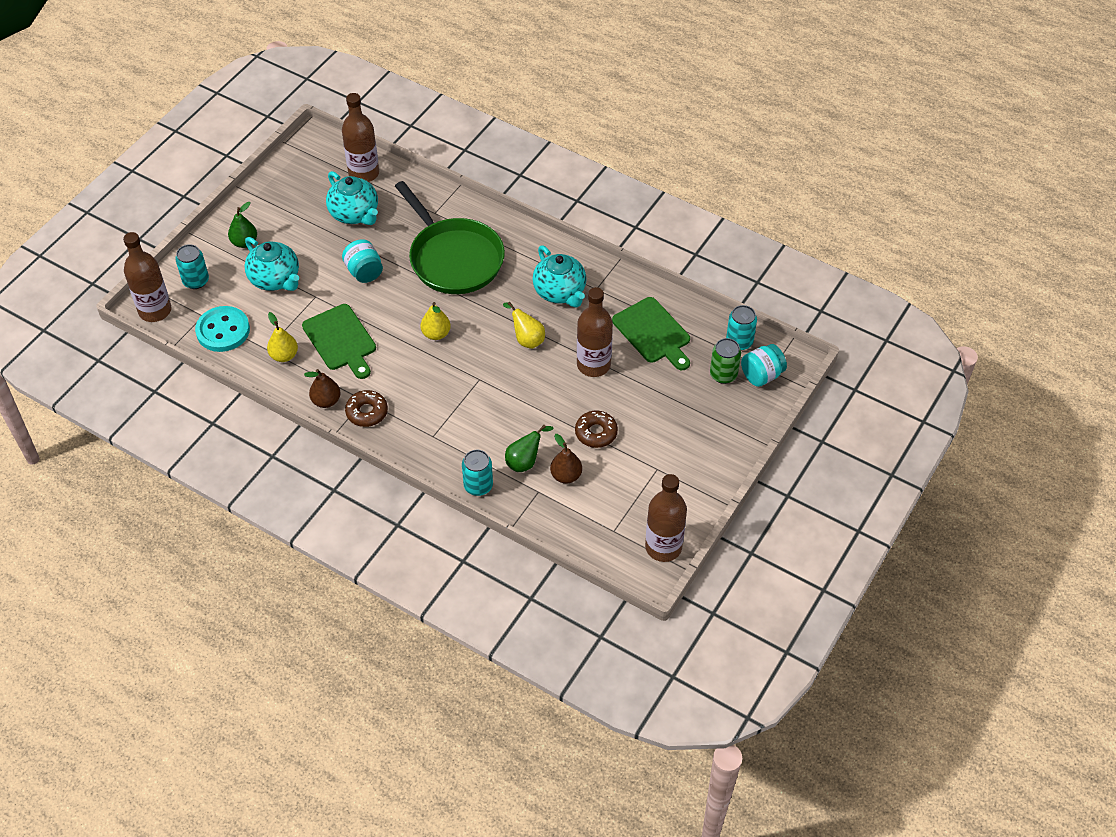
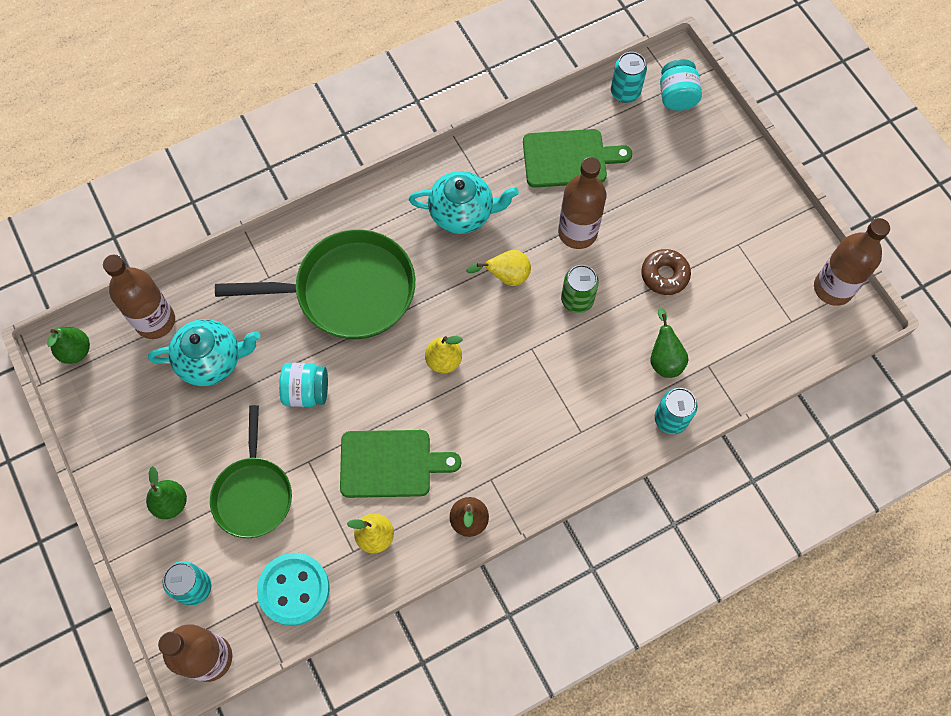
camera: 60 degrees left, 15 degrees up
(275, 279) = (253, 494): turquoise teapot -> green pan
(317, 147) = (76, 351): none -> green pear
(367, 412) = (510, 484): brown donut -> none
(566, 476) = (702, 330): brown pear -> none
(723, 374) = (657, 127): green can -> green can (577, 300)

